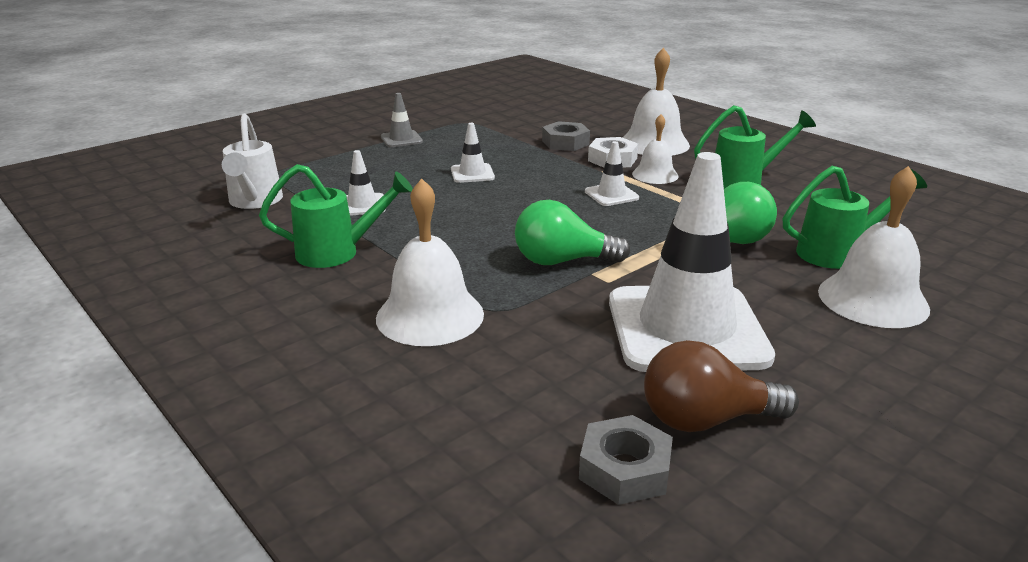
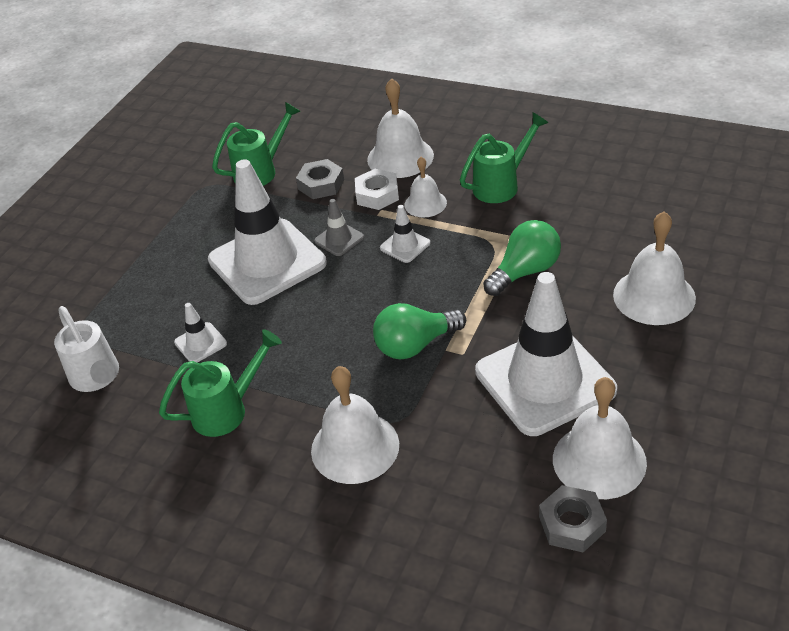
camera: 20 degrees left, 15 degrees up
(401, 139) = (163, 235): grey traffic cone -> grey traffic cone (339, 239)
(472, 173) = (267, 262): white traffic cone -> white traffic cone, size x2.41
(705, 419) = (599, 460): brown light bulb -> white bell
(838, 252) = (611, 251): green watering can -> green watering can (261, 171)

